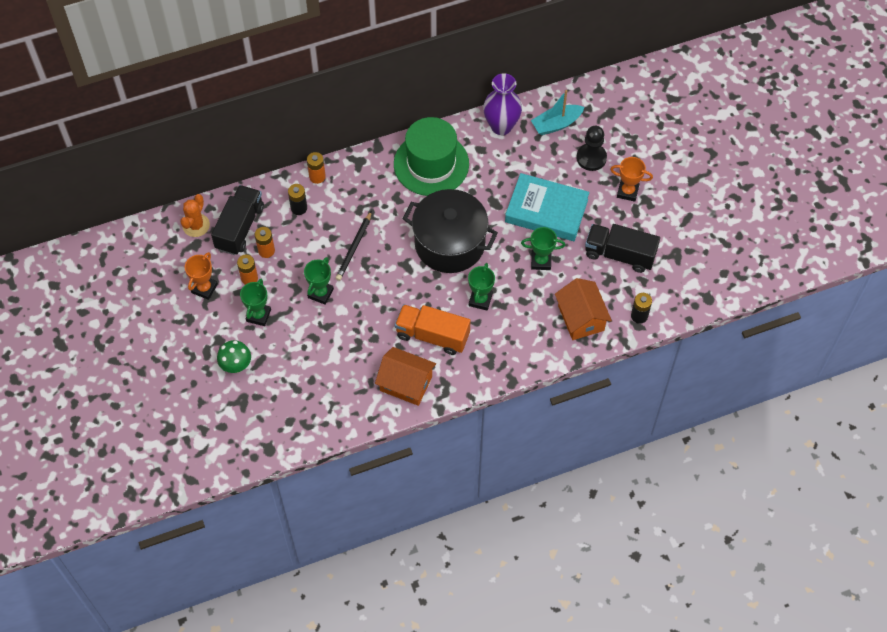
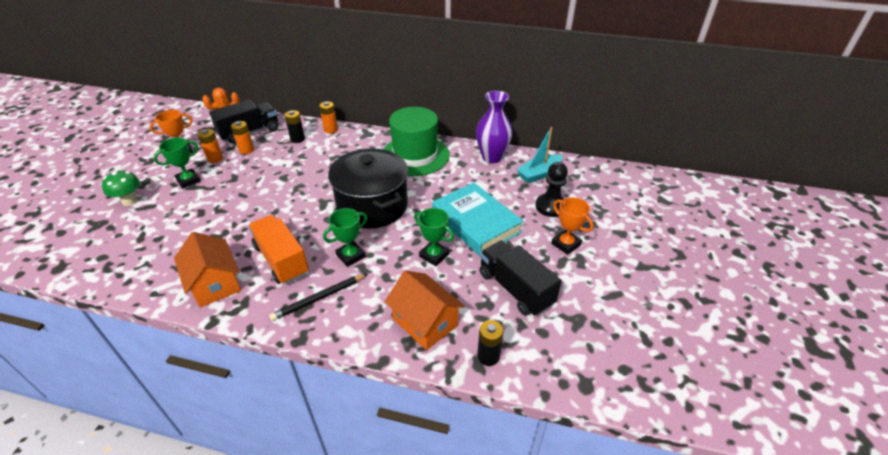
camera: 35 degrees right, 20 degrees down
(320, 293) = (244, 189): green trophy -> none
(354, 248) = (302, 175): black pencil -> black pencil (319, 298)
(556, 124) = (539, 174): turquoise boat -> turquoise boat turned 45 degrees counterclockwise
(581, 318) = (425, 322): orange house -> orange house turned 60 degrees counterclockwise

